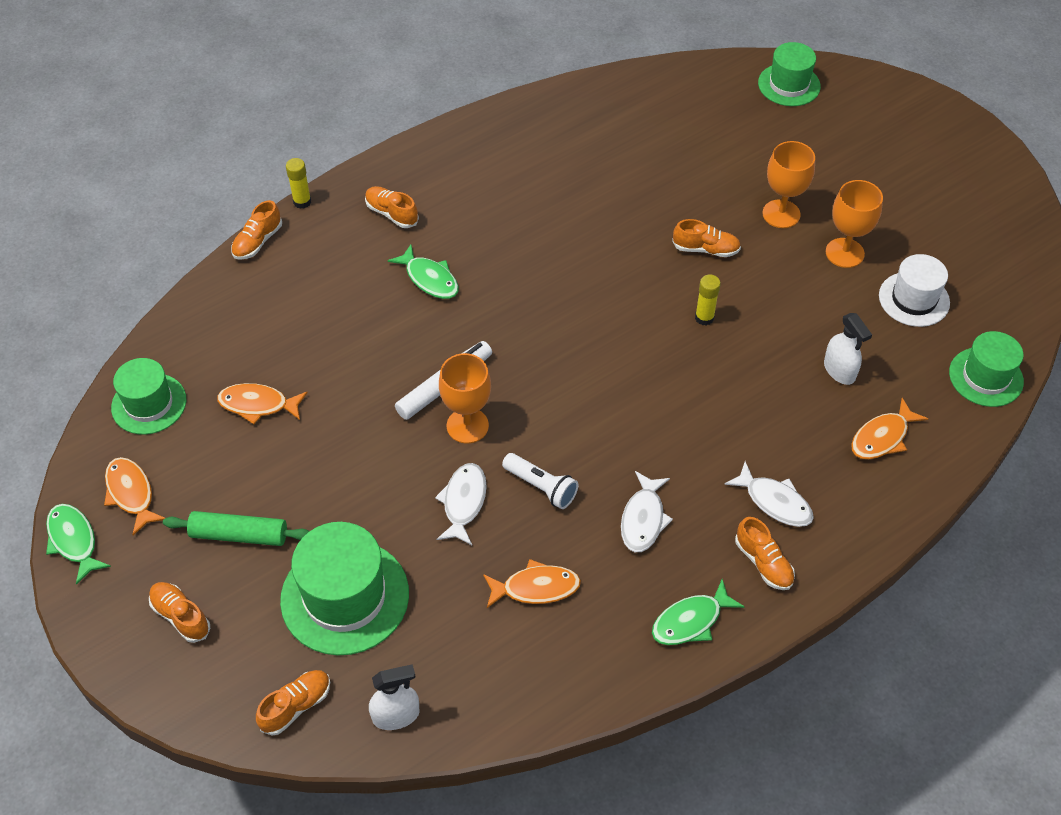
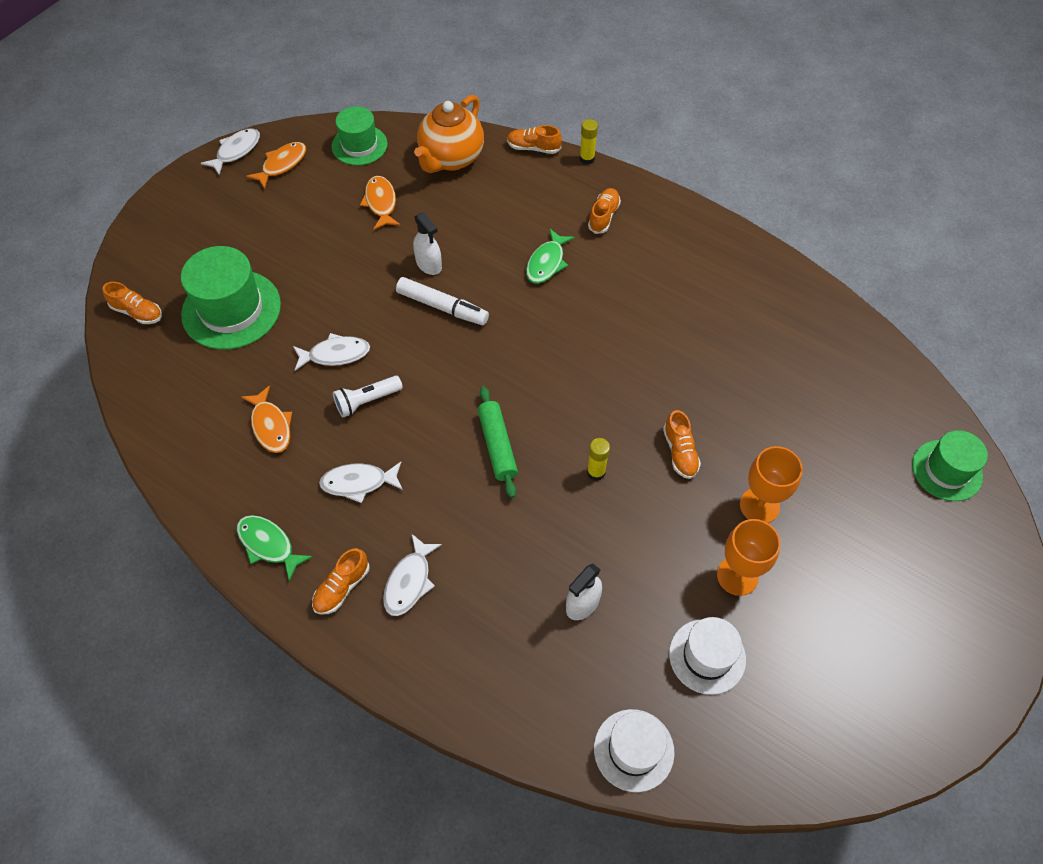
camera: 70 degrees right, 5 degrees up
(74, 541) = (236, 151): green fish -> white fish
(181, 616) = (192, 226): orange shoe -> none
(227, 320) = (451, 158): none -> orange teapot
(239, 535) = (266, 233): green rolling pin -> green rolling pin (497, 446)
(396, 715) = (142, 372): white spray bottle -> white spray bottle (429, 264)
(467, 426) = (409, 334): orange goblet -> none
(541, 487) = (367, 401): white flashlight -> white flashlight turned 45 degrees clockwise
(882, 437) = (516, 661): orange fish -> none
(986, 377) = (633, 750): green hat -> white hat

